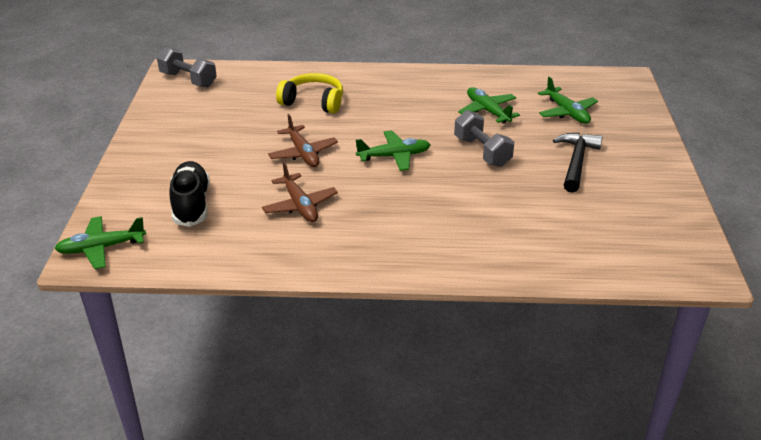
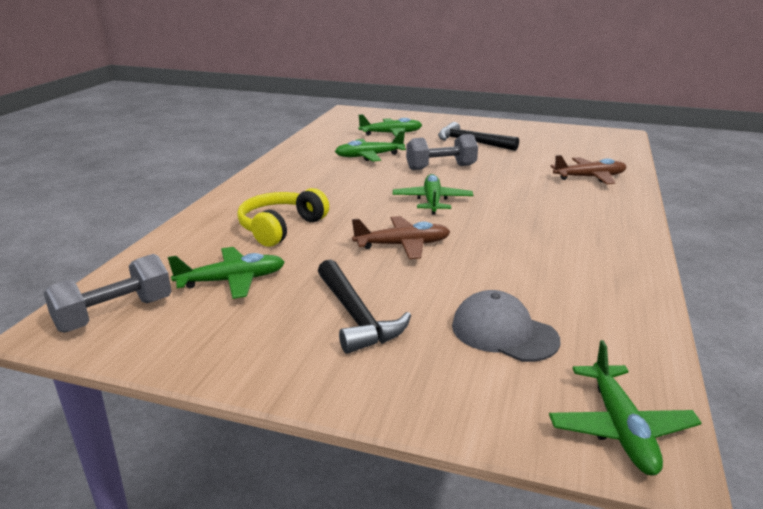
camera: 75 degrees left, 10 degrees down
(191, 205) = (504, 332): black shoe -> grey cap
(200, 150) = (356, 316): none -> black hammer
(233, 102) = (232, 280): none -> green plane
(300, 205) = (518, 257): brown plane -> brown plane (590, 177)

